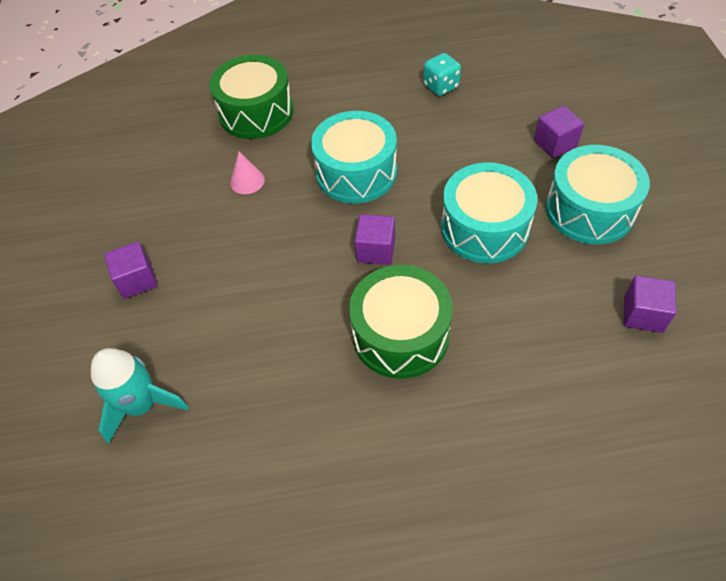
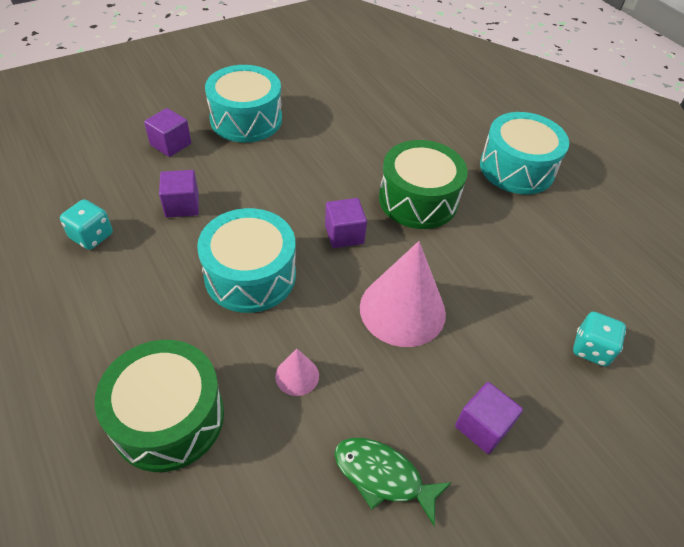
camera: 120 degrees left, 5 degrees down
(142, 405) = (591, 349): turquoise rocket -> turquoise dice
(147, 208) = (383, 476): none -> green fish
(267, 266) = (402, 310): none -> pink cone
(484, 228) = (288, 172): turquoise drum -> turquoise drum (517, 168)
(643, 314) = (333, 91): purple cube -> purple cube (182, 205)

